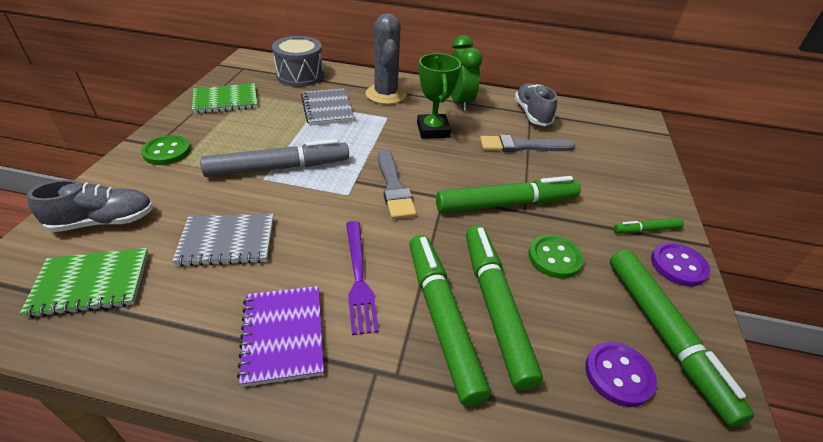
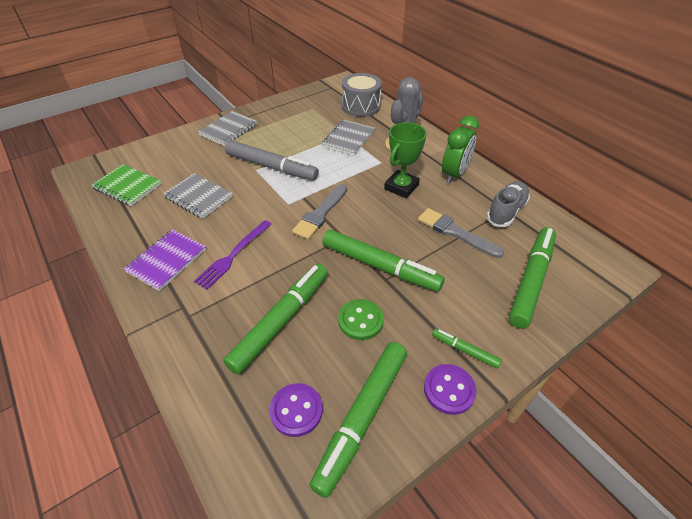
camera: 45 degrees right, 5 degrees up
(103, 221) = (162, 157): grey shoe -> none
(167, 152) = (228, 130): green button -> grey notebook
(226, 100) = (294, 108): green notebook -> none
(441, 319) = (244, 306): green marker -> green marker (531, 280)

